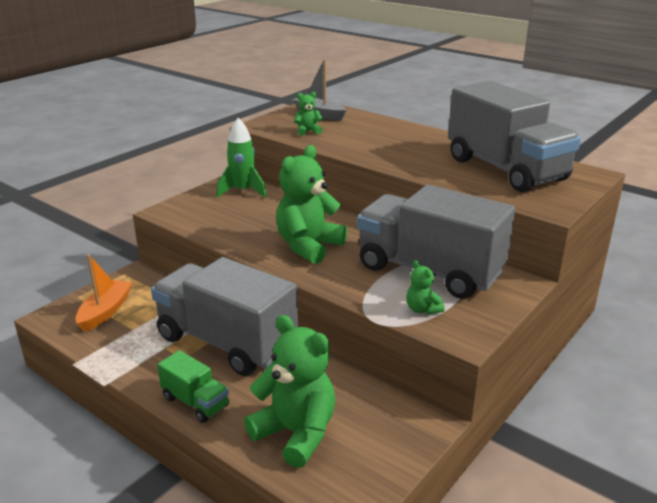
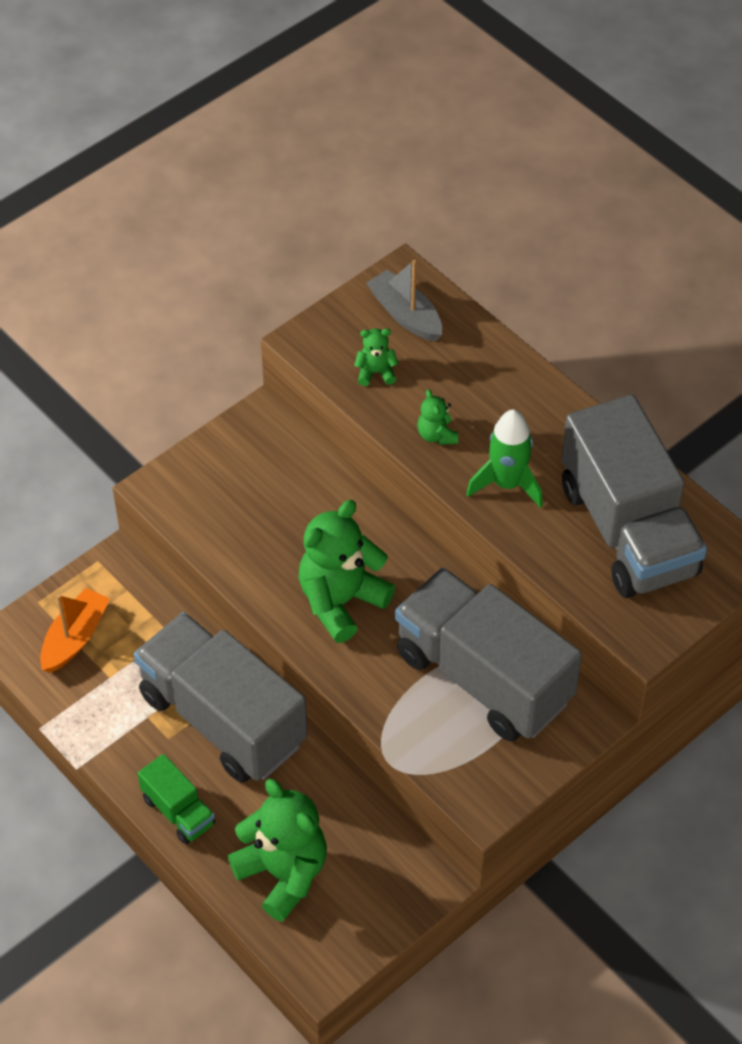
camera: 10 degrees right, 25 degrees up
(243, 191) = (271, 449): green rocket -> green rocket (507, 484)
(422, 309) = (451, 750): green teddy bear -> green teddy bear (436, 435)

